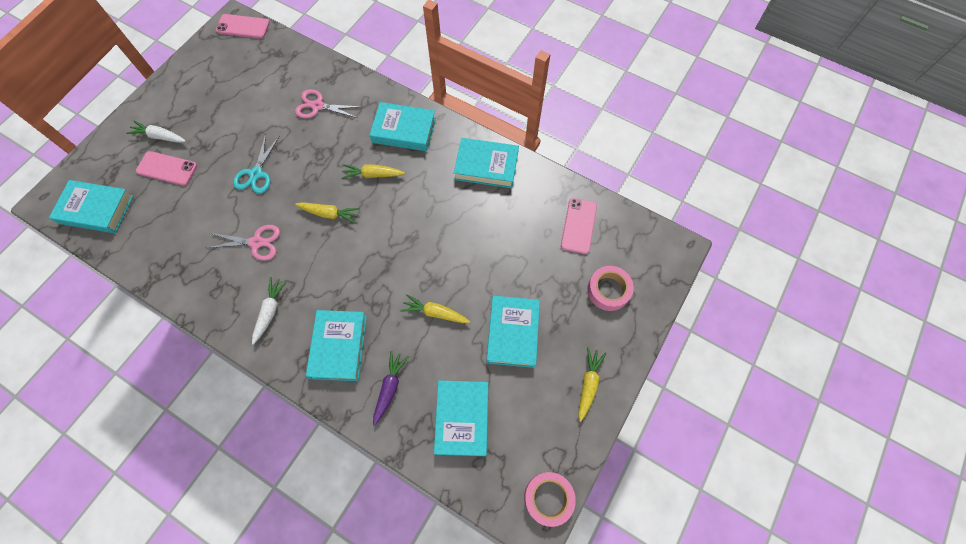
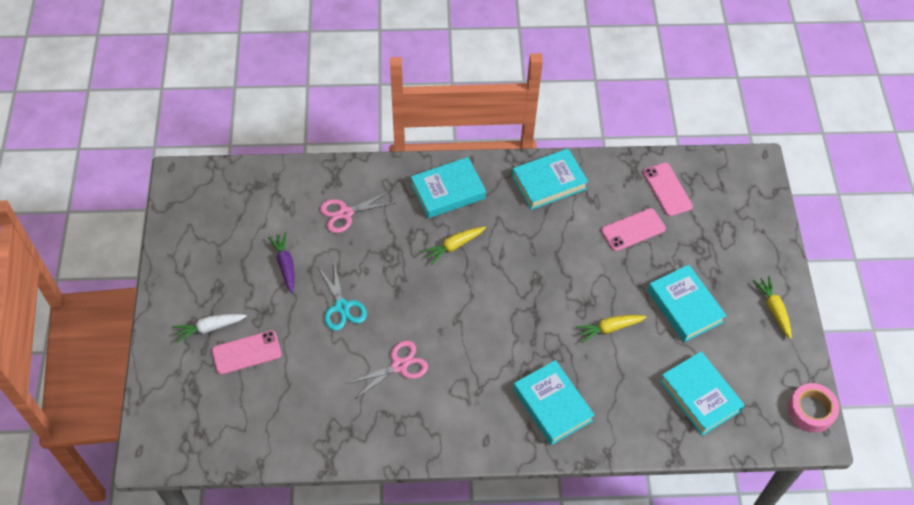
camera: 35 degrees left, 10 degrees down
(96, 209) = (210, 430): turquoise book -> none
(243, 27) = (196, 178): pink phone -> pink phone (633, 230)
(270, 311) = (466, 414): white carrot -> none
(329, 214) = (444, 302): yellow carrot -> none
(390, 388) = (623, 410): purple carrot -> purple carrot (285, 265)
(608, 290) = (731, 228): pink tape -> none

